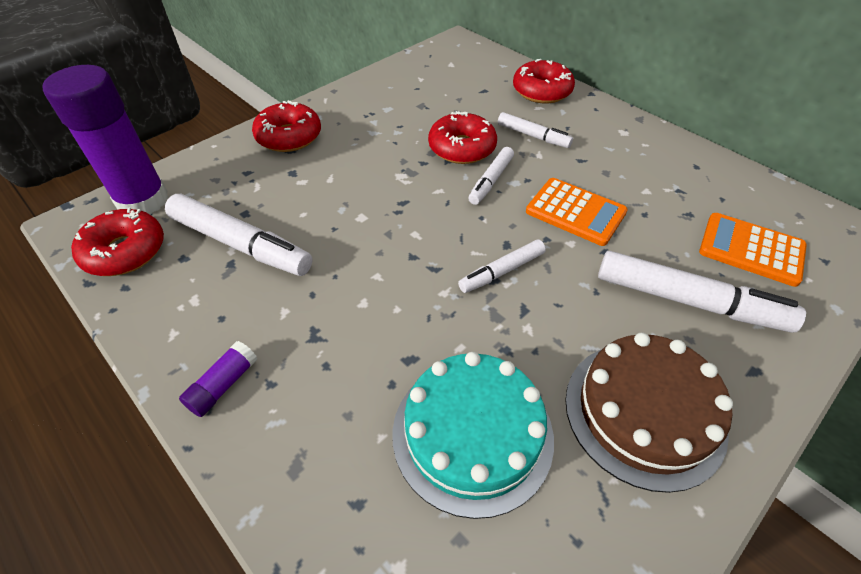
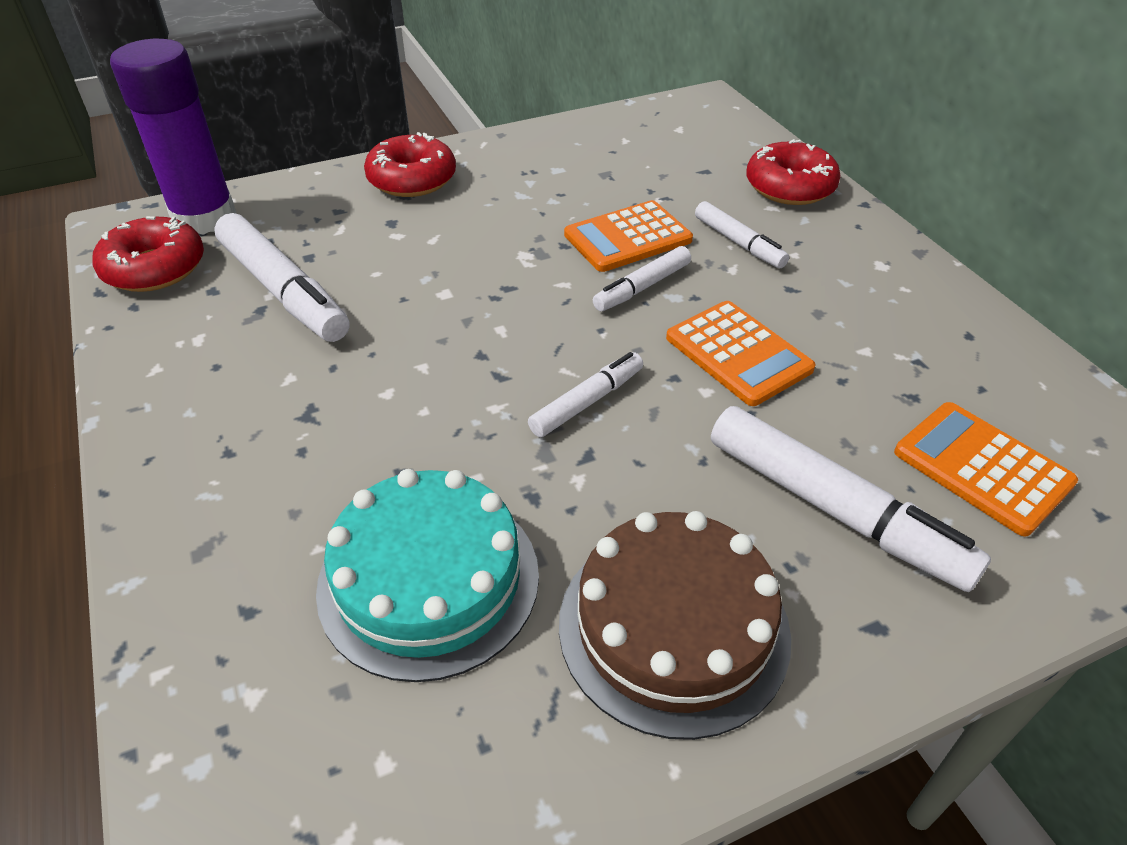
camera: 20 degrees right, 5 degrees down
(223, 385) = (177, 438): purple glue stick -> none
(462, 148) = (628, 238): red donut -> orange calculator
(502, 271) = (586, 402): white marker -> white marker turned 150 degrees clockwise

